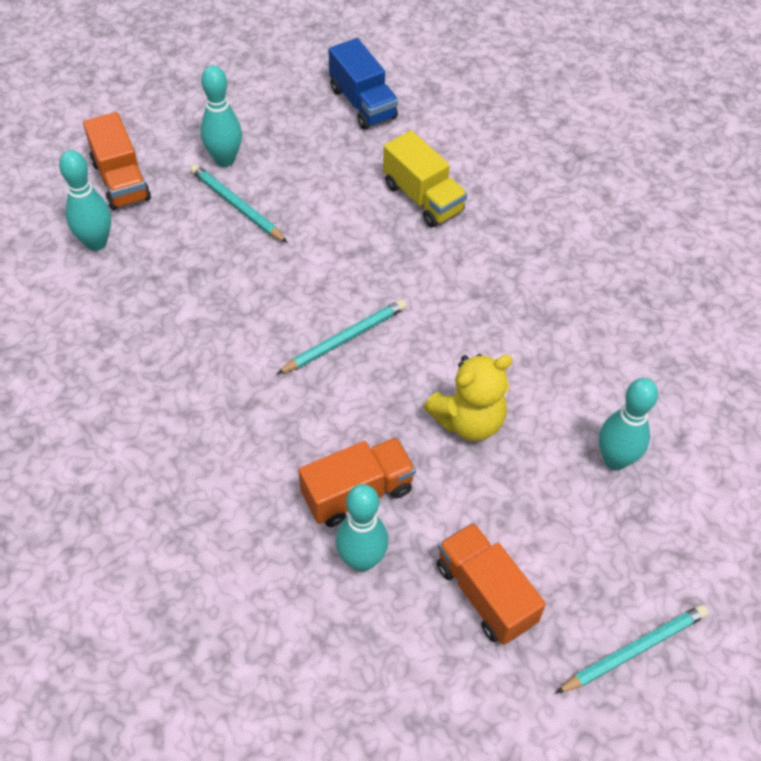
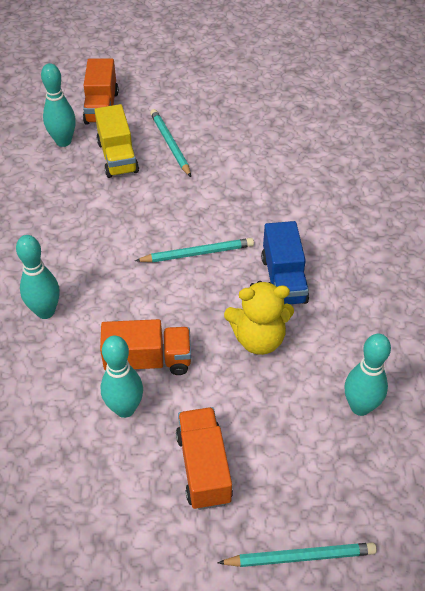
camera: 25 degrees right, 5 degrees down
(225, 160) = (178, 113): turquoise bowling pin -> turquoise bowling pin (45, 311)
(362, 103) = (296, 102): blue truck -> blue truck (283, 280)
(422, 198) = (307, 175): yellow truck -> yellow truck (117, 157)

